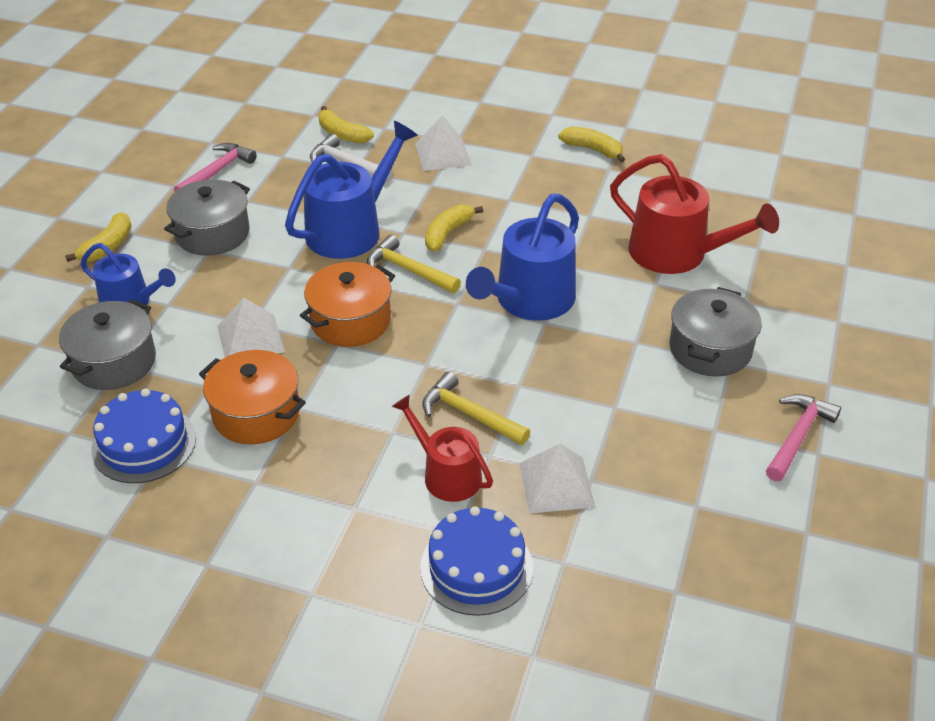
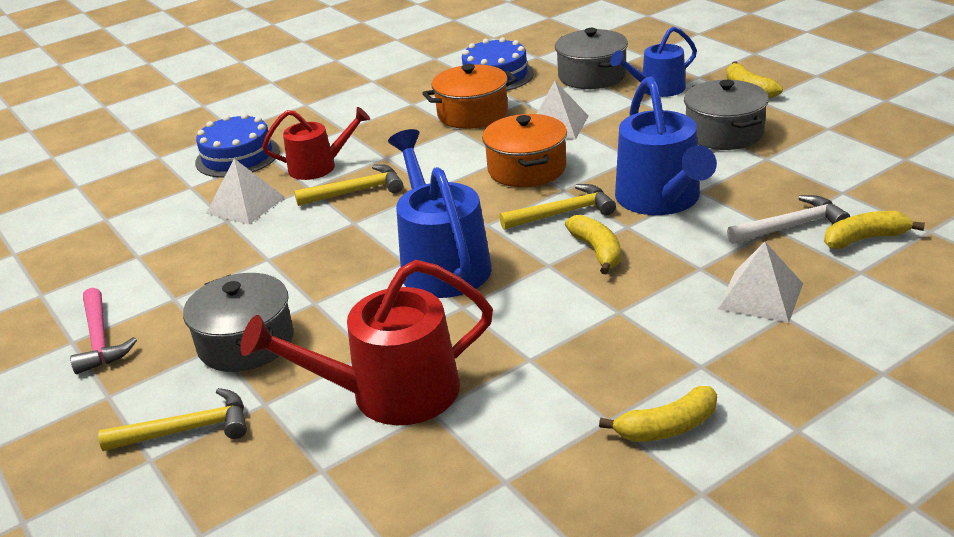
camera: 130 degrees right, 10 degrees down
(217, 171) = (837, 152): pink hammer -> none
(802, 321) = (188, 430): none -> yellow hammer

